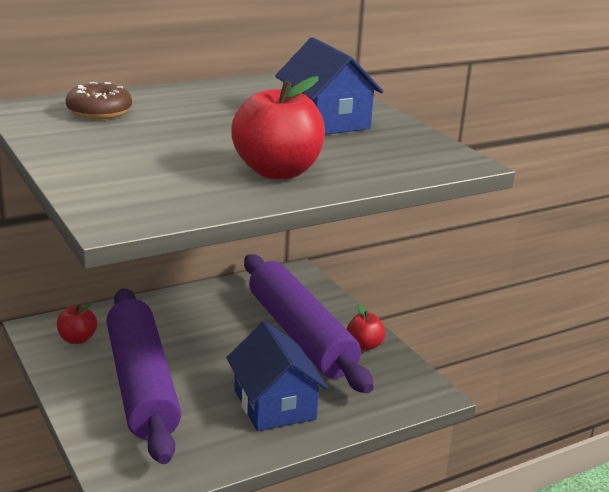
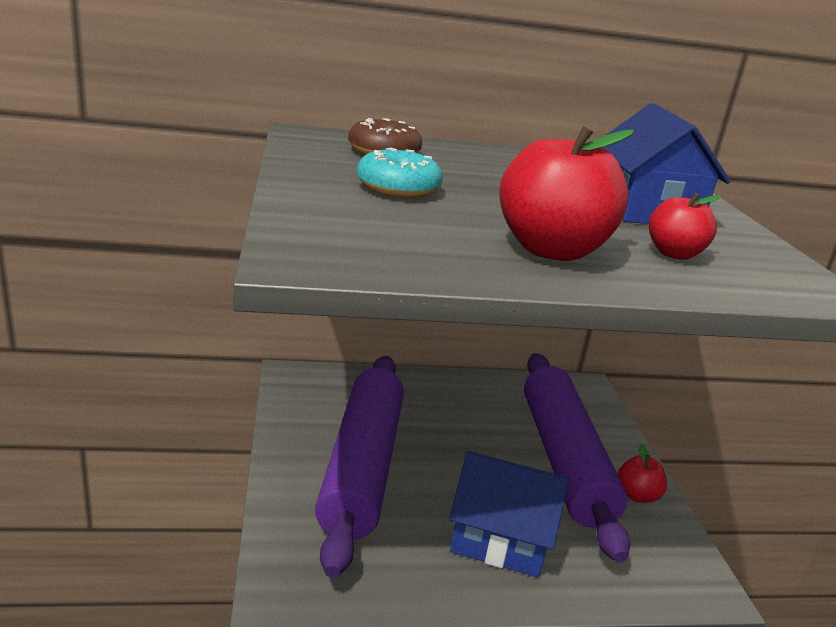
camera: 20 degrees right, 0 degrees up
(77, 339) = (322, 397): red apple -> red apple (674, 254)
(136, 145) = (398, 188): none -> turquoise donut
(274, 404) = (500, 538): blue house -> blue house turned 75 degrees counterclockwise

